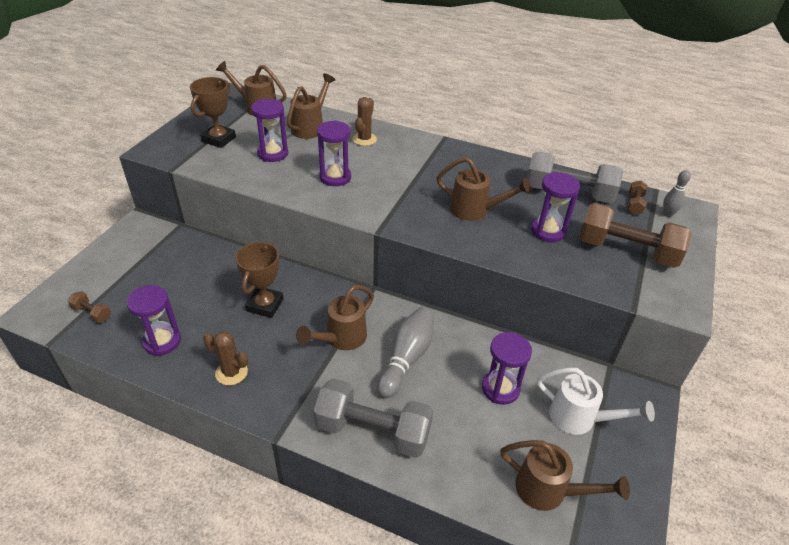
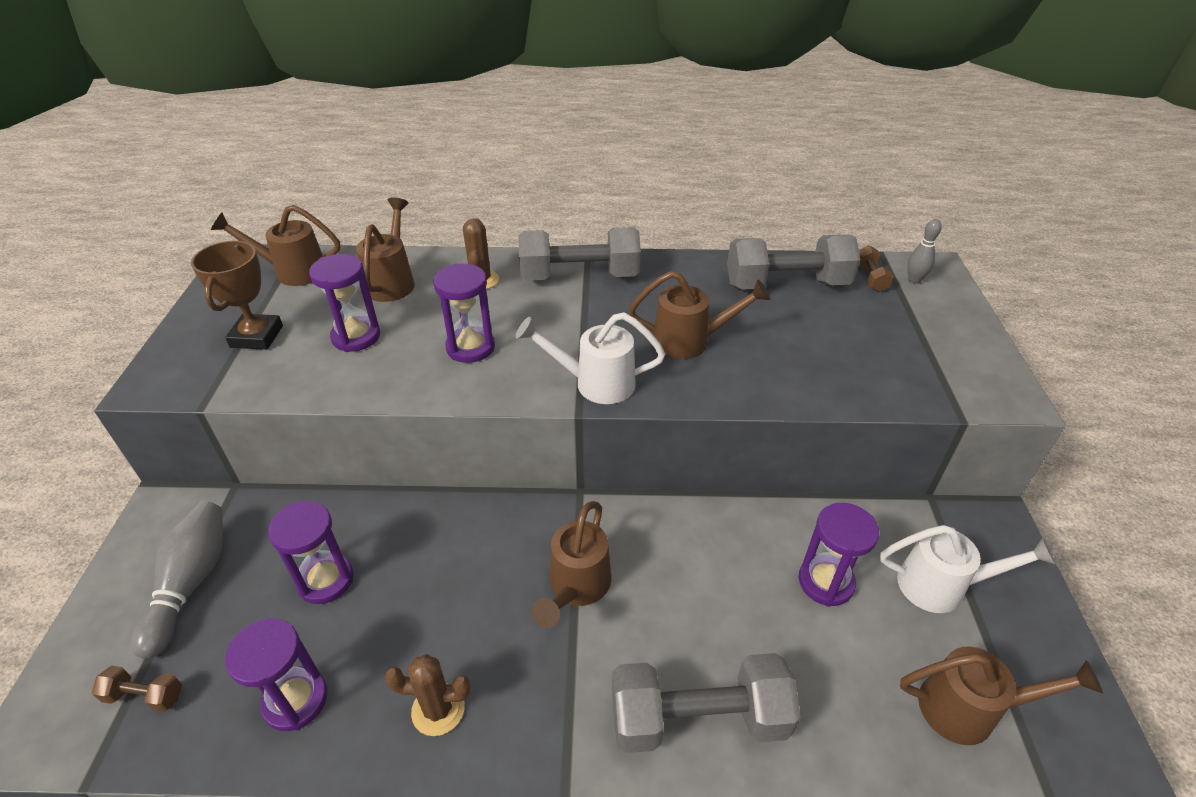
camera: 20 degrees left, 0 degrees up
(265, 305) = (435, 575): brown trophy -> none
(398, 218) = (595, 383): none -> white watering can
(406, 358) = (682, 584): grey bowling pin -> grey bowling pin (191, 583)
(428, 152) = (579, 276): none -> grey dumbbell
(548, 231) = (796, 344): purple hourglass -> purple hourglass (325, 580)
(626, 251) = (902, 342): brown dumbbell -> none

